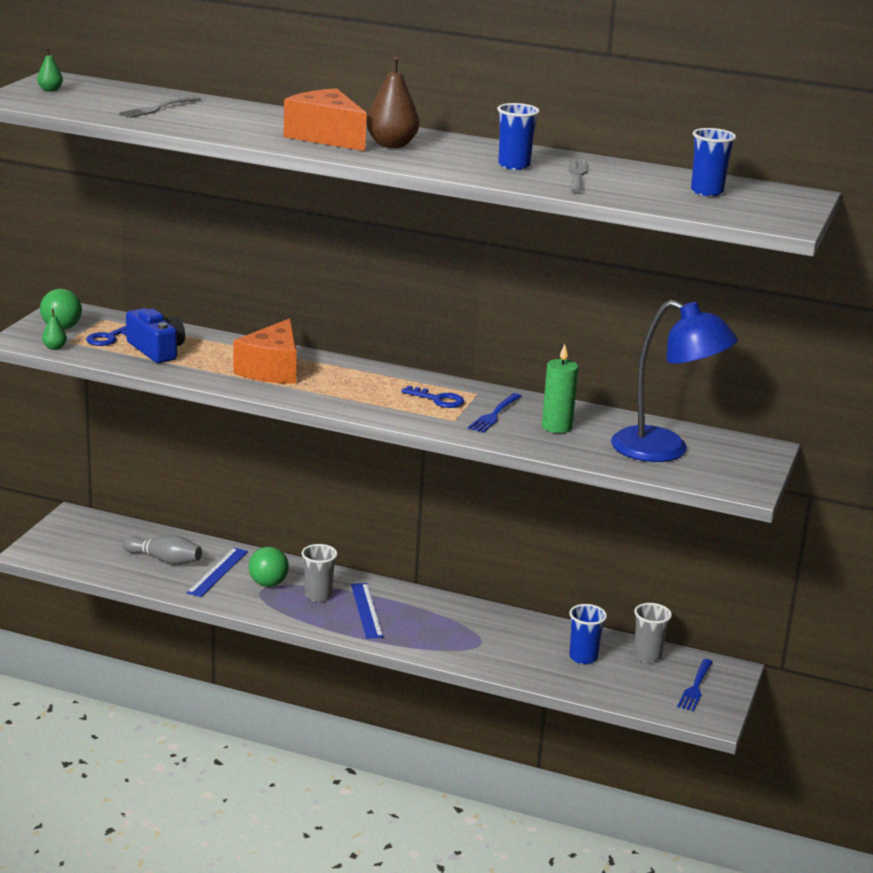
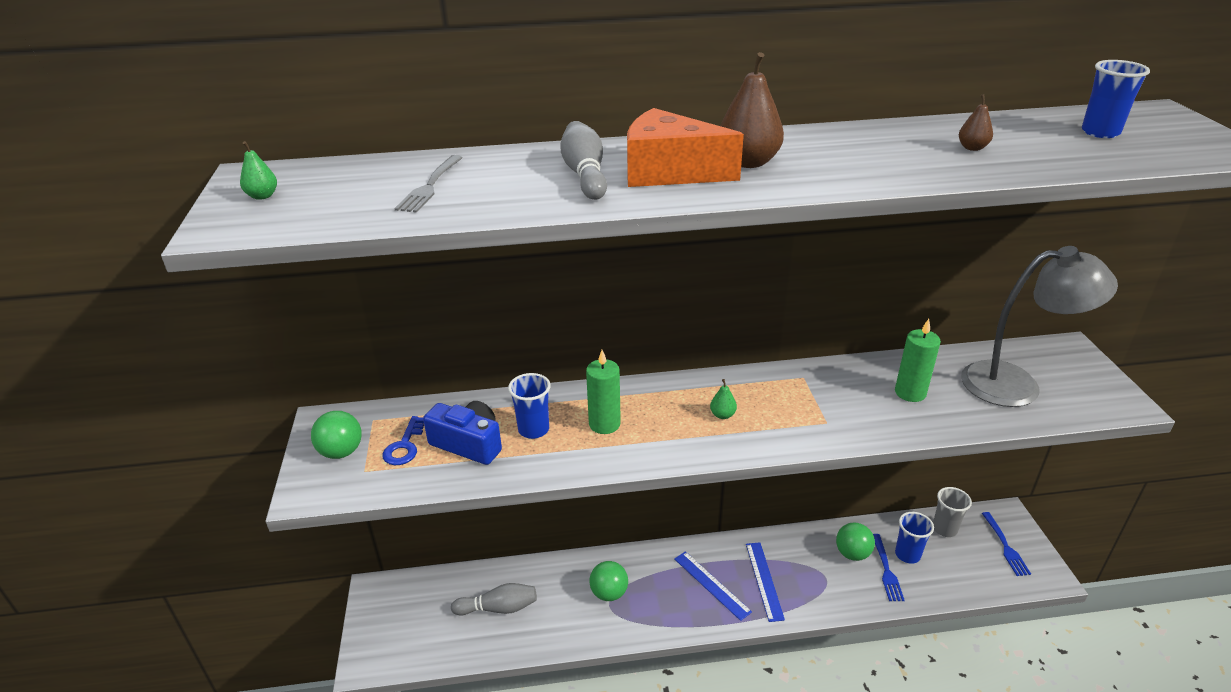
camera: 25 degrees left, 10 degrees up
(54, 348) = (358, 488): green pear -> green pear (722, 415)
(217, 572) = (555, 600): blue ruler -> blue ruler (764, 580)
(267, 125) = (585, 174): none -> grey bowling pin
(272, 370) = (604, 424): orange cheese -> green candle
(318, 595) = (660, 586): grey cup -> none
(438, 399) = (784, 400): blue key -> none
(494, 415) = (848, 399): blue fork -> blue fork (886, 570)
(514, 165) = (899, 153): blue cup -> blue cup (533, 429)
(528, 638) = (852, 553): none -> green ball
(577, 175) = (972, 148): grey fork -> brown pear
(665, 450) = (1016, 384): blue lamp -> grey lamp

